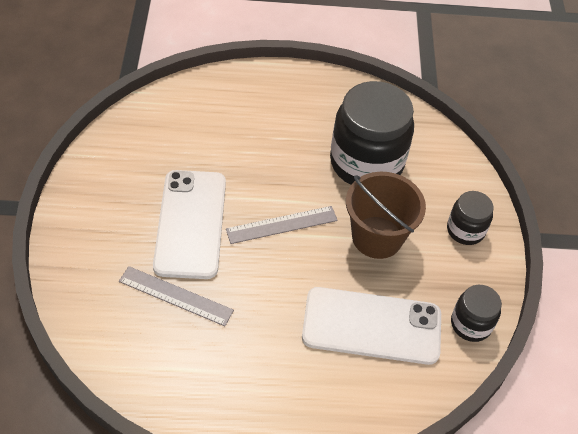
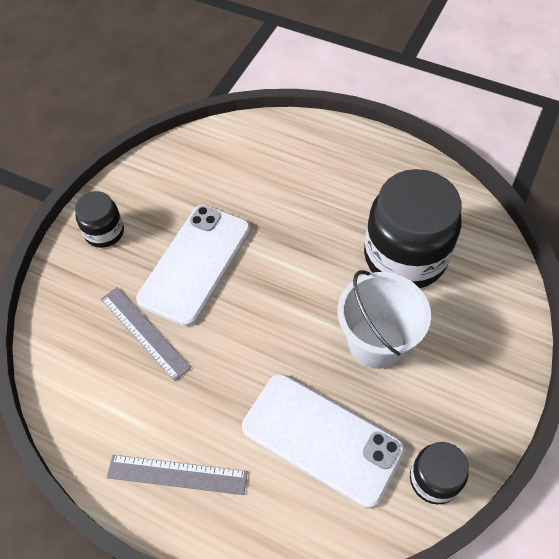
camera: 30 degrees right, 5 degrees up
(282, 225) = (283, 295): grey ruler -> grey ruler (177, 475)
(377, 237) = (376, 342): brown bucket -> white bucket
(465, 230) = (480, 368): black jar -> black jar (104, 232)

